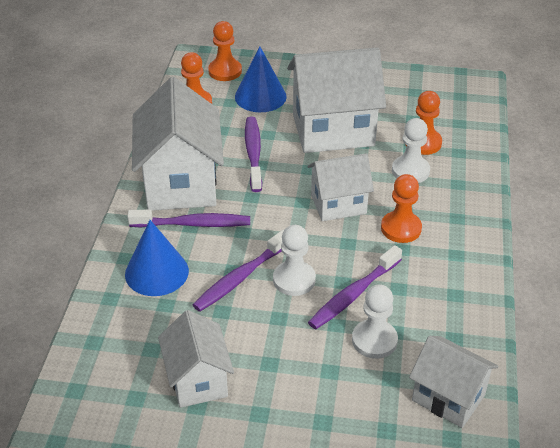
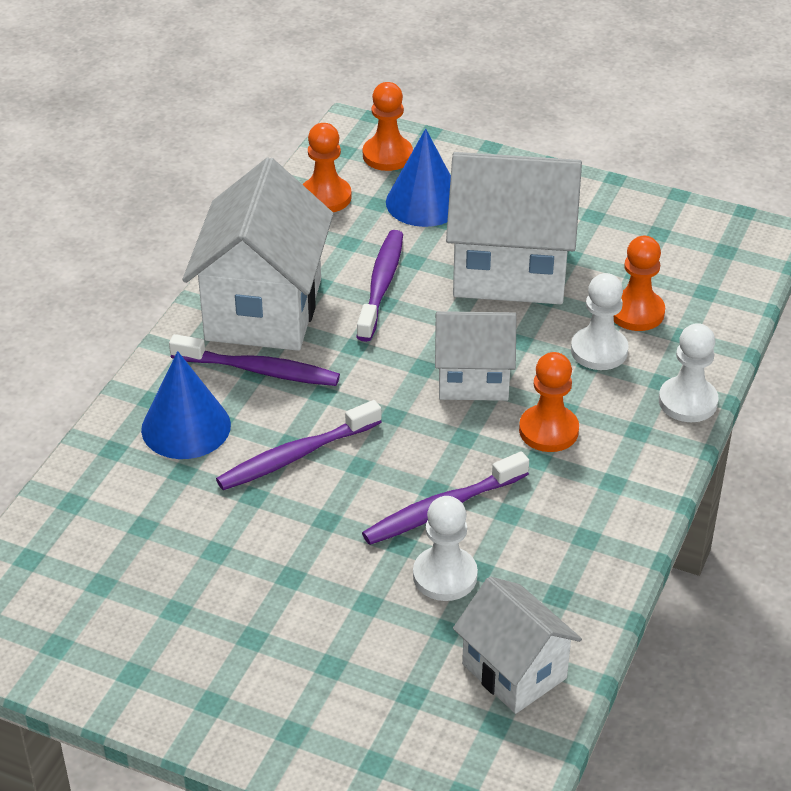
camera: 15 degrees right, 0 degrees up
(198, 380) = (188, 578): white house -> none
(294, 280) = (368, 473): white pawn -> white pawn (687, 401)

